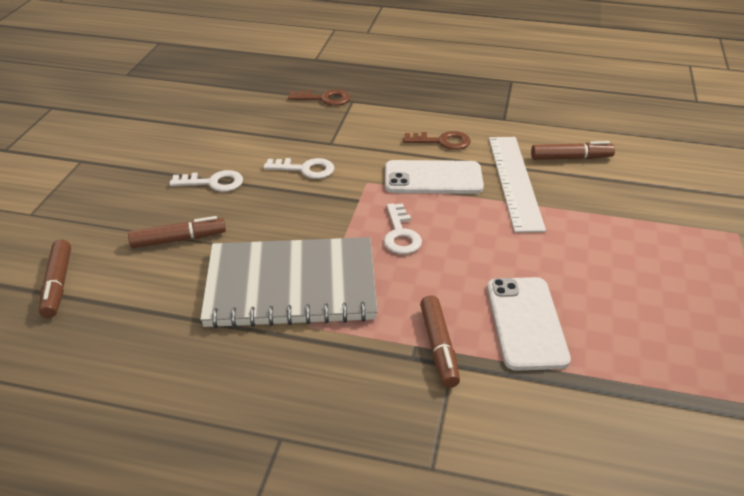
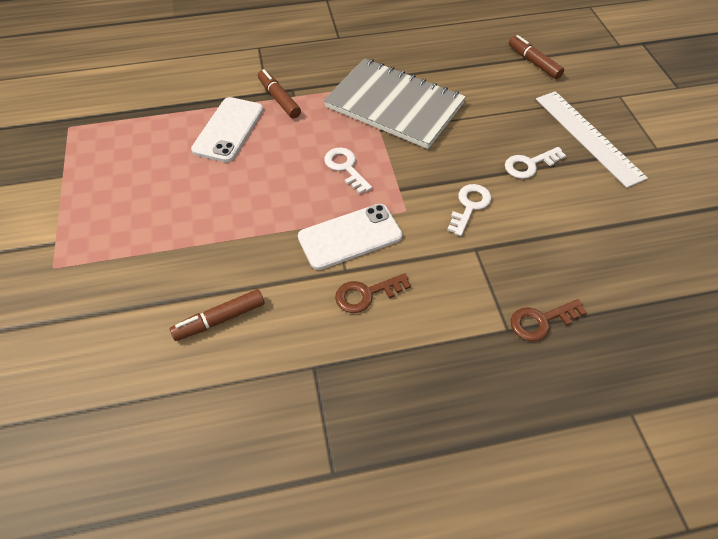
camera: 155 degrees right, 15 degrees up
(178, 239) = (499, 111): brown marker -> none
(291, 286) = (394, 105): grey notebook -> grey notebook turned 60 degrees clockwise
(305, 169) = (469, 206): white key -> white key turned 135 degrees clockwise
(515, 181) = (271, 261): white ruler -> white ruler (588, 137)
(526, 323) = (228, 129): white phone -> white phone turned 45 degrees clockwise

